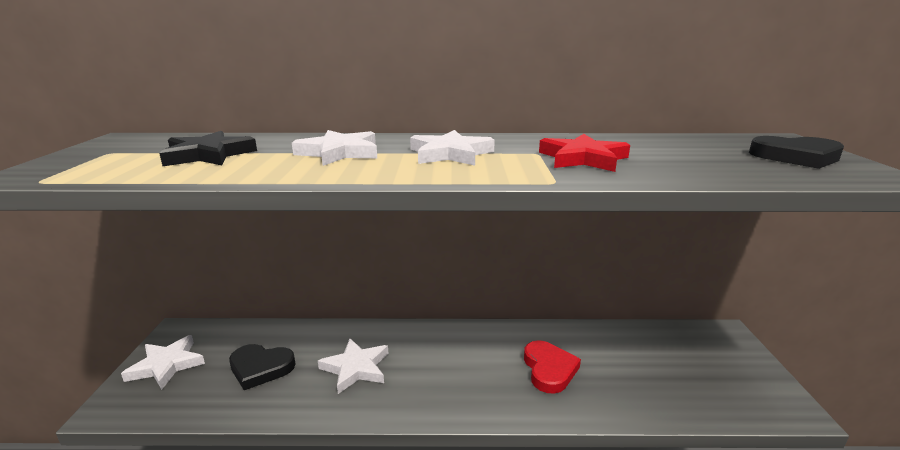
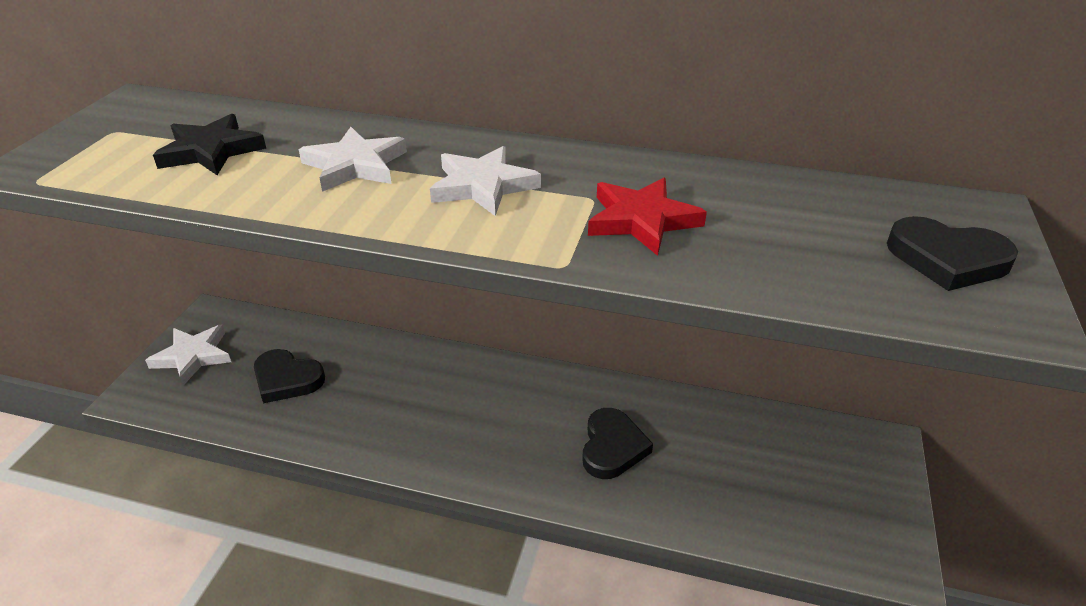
camera: 15 degrees right, 15 degrees up
(356, 368) = (388, 400): white star -> none
(549, 369) = (612, 447): red heart -> black heart

